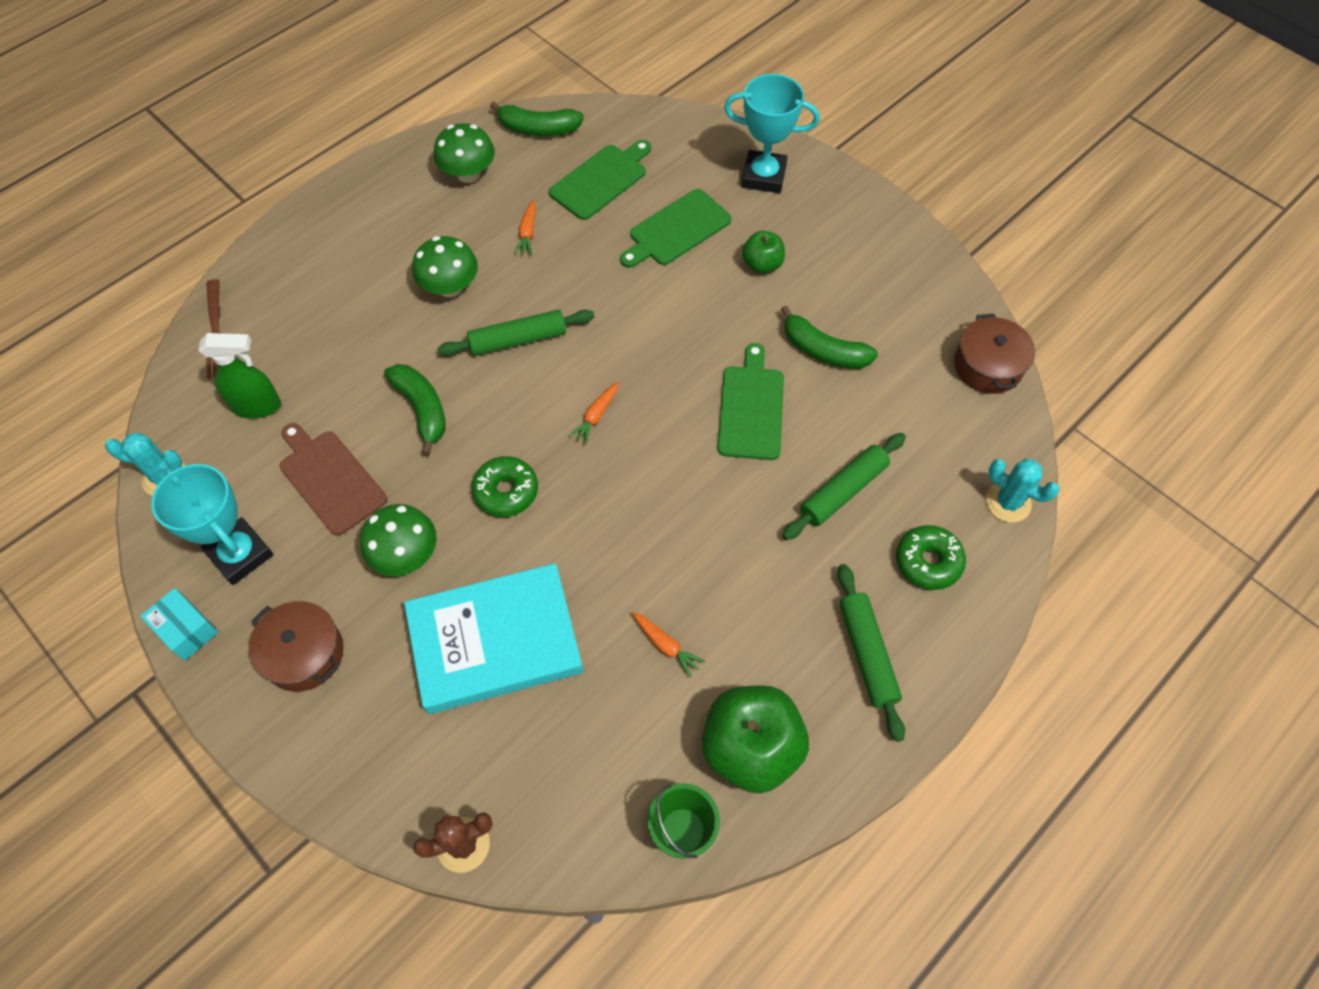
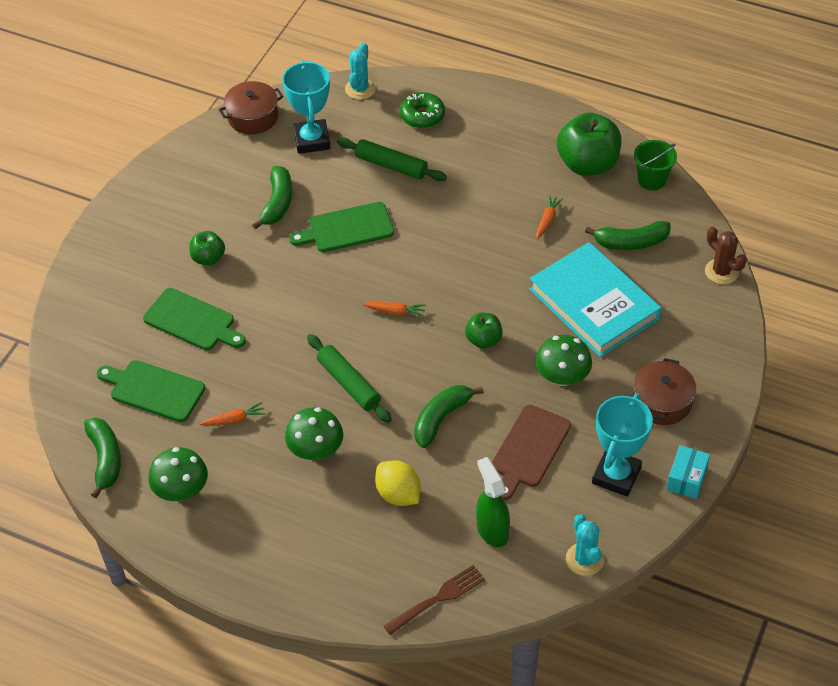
camera: 110 degrees left, 10 degrees down
(353, 339) = (398, 494): none -> yellow lemon
(506, 491) = (483, 340): green donut -> green apple
(576, 740) = (631, 242): none -> green banana
(764, 176) = (110, 283): turquoise trophy -> turquoise trophy (312, 140)
(867, 654) = (499, 129): green rolling pin -> none

